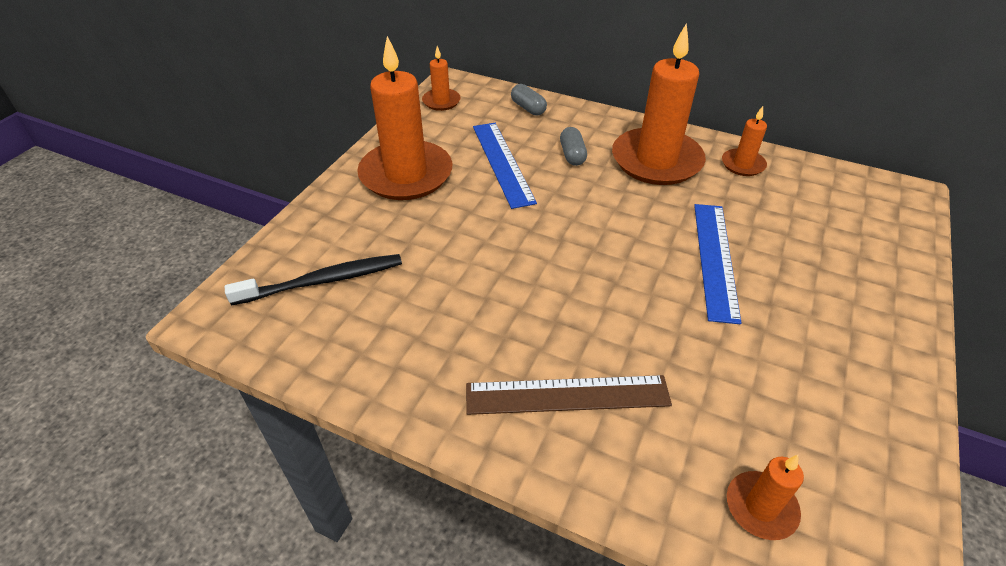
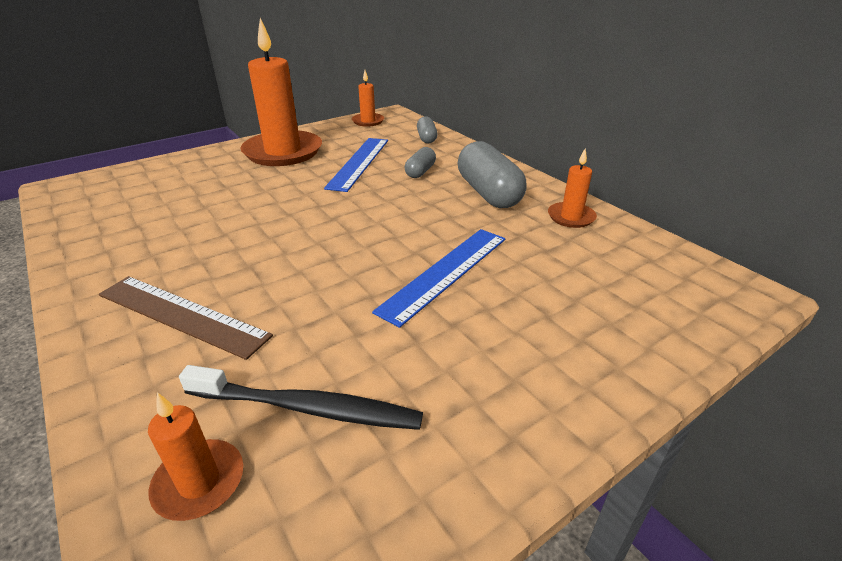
camera: 30 degrees right, 10 degrees down
(323, 281) = (144, 190): black toothbrush -> black toothbrush (307, 408)
(656, 160) = (488, 193): orange candle -> grey capsule

